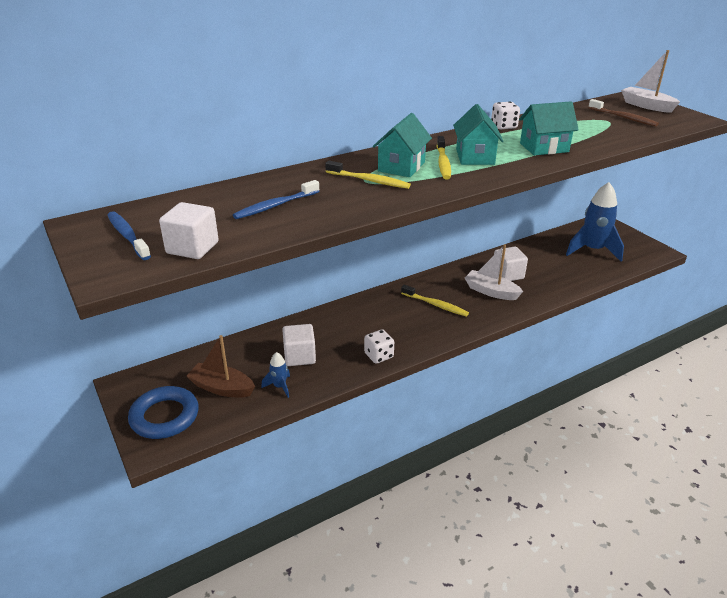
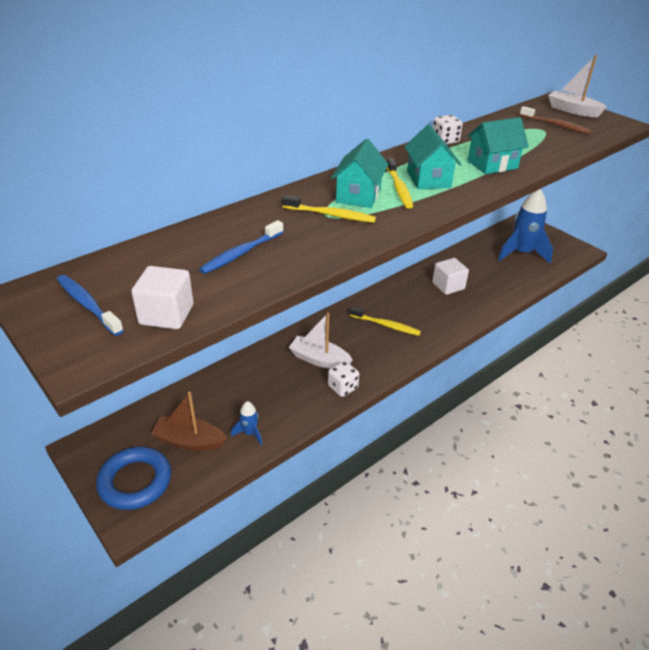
camera: 10 degrees left, 5 degrees up
(299, 356) = (262, 396): white cube -> none
(491, 291) = (436, 306): white boat -> white boat (319, 359)

